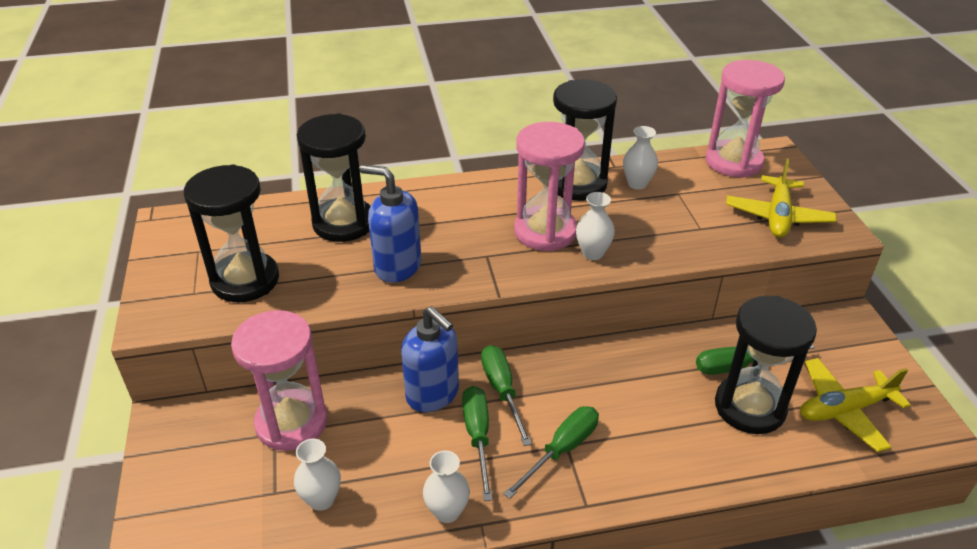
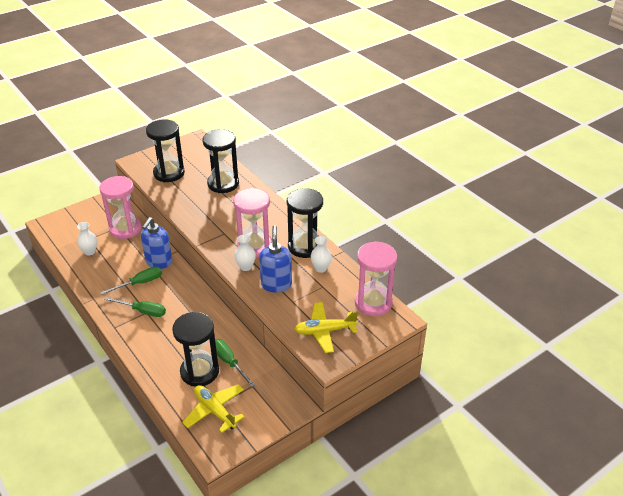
camera: 65 degrees right, 0 degrees up
(397, 266) = (200, 209): blue soap dispenser -> blue soap dispenser (276, 284)
(447, 512) = (96, 287): white vase -> none
(502, 391) = (170, 282): green screwdriver -> none

